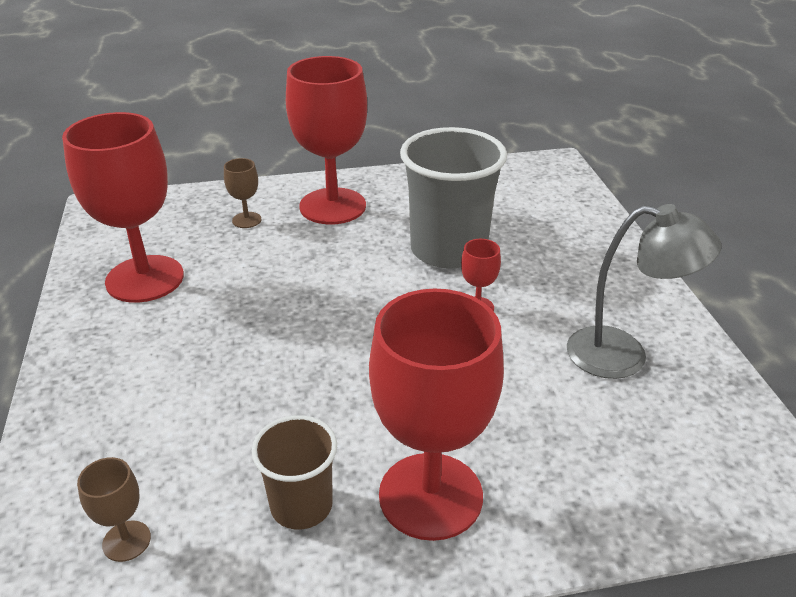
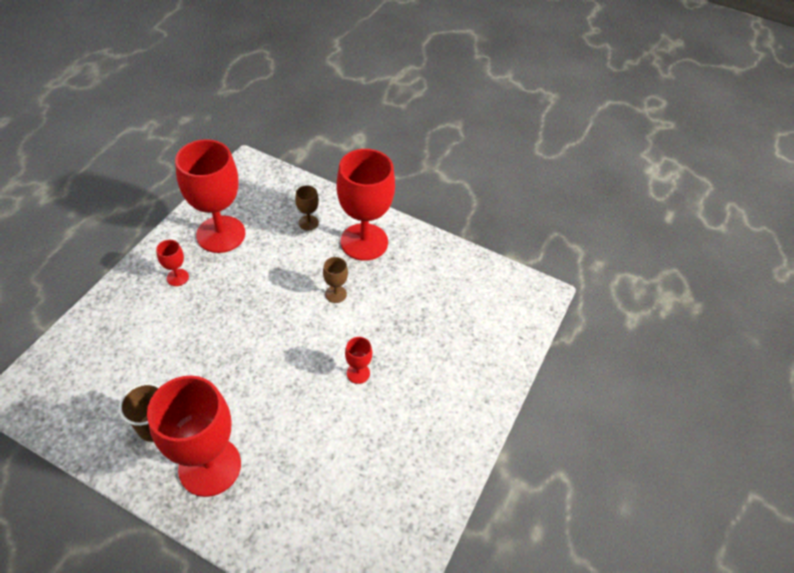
camera: 35 degrees right, 15 degrees up
(126, 541) = (79, 388): brown goblet -> brown goblet (336, 294)
(135, 345) = (177, 277): none -> red goblet
(448, 250) = (391, 320): grey cup -> none
(624, 355) = (397, 465): grey lamp -> none

